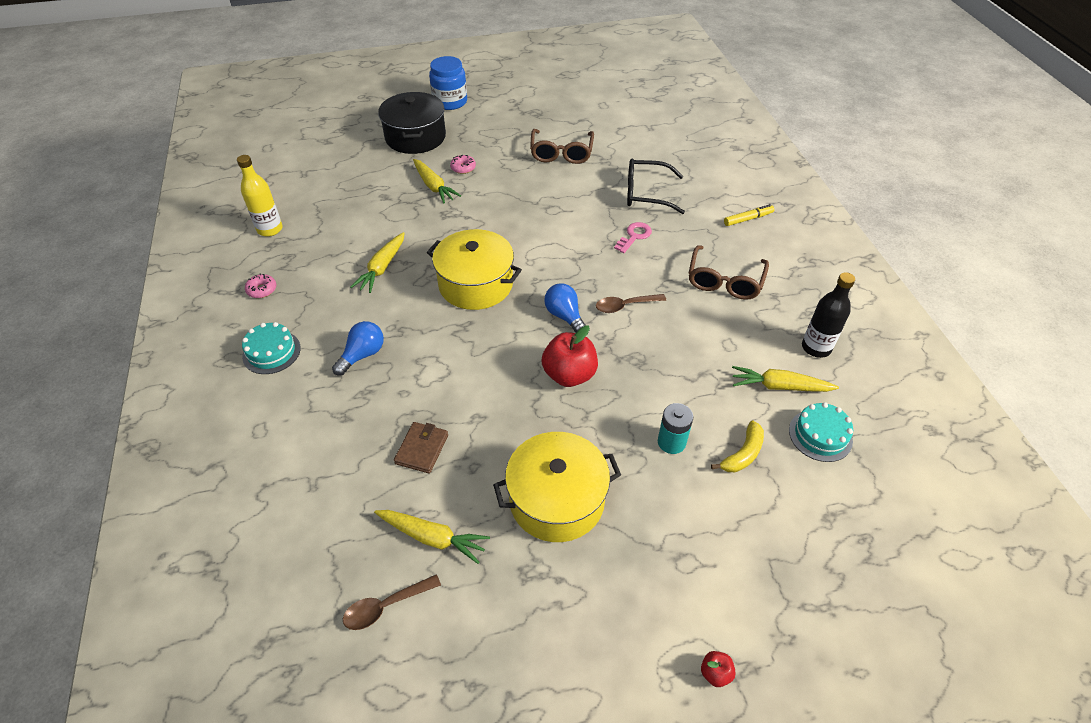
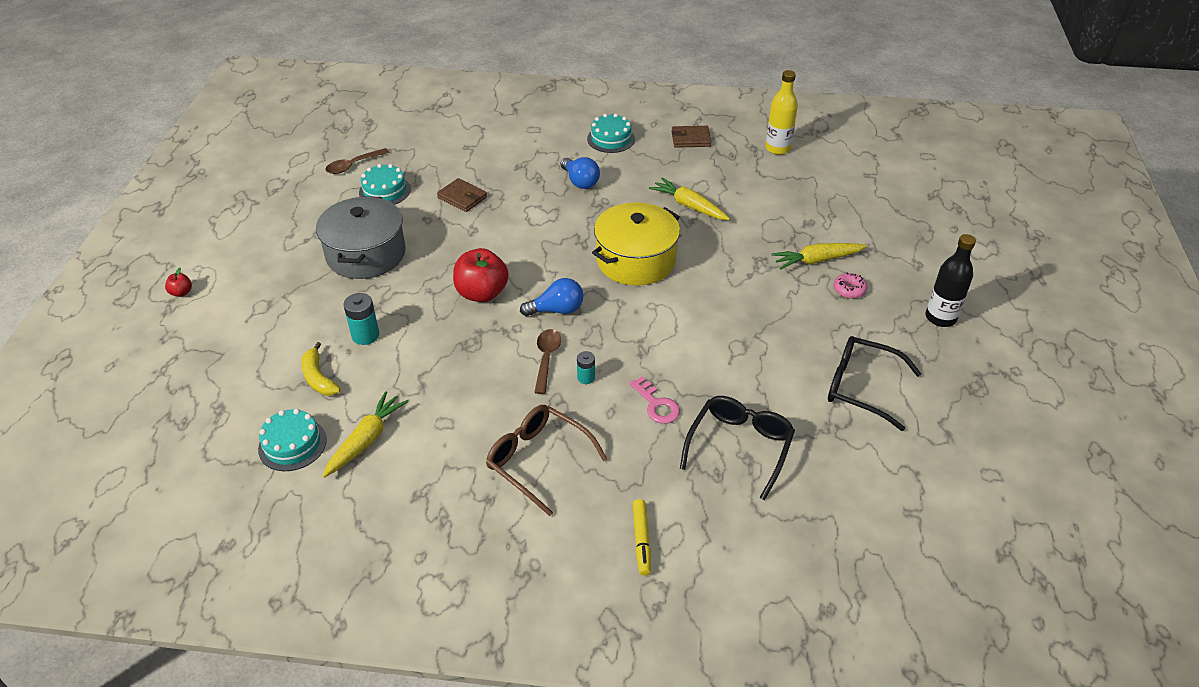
camera: 110 degrees right, 5 degrees down
(262, 290) = (690, 139): pink donut -> brown wallet
(385, 606) = (353, 165): brown spoon -> brown spoon turned 120 degrees counterclockwise
(415, 137) = (929, 263): black pot -> none
(432, 537) = (384, 191): yellow carrot -> turquoise cake
(450, 102) = (1017, 308): blue jar -> none
(557, 500) = (366, 254): yellow pot -> grey pot
(561, 153) = (861, 387): brown glasses -> black glasses
(631, 278) = (586, 378): none -> turquoise battery
(816, 348) = (391, 499): black bottle -> black bottle (940, 318)

